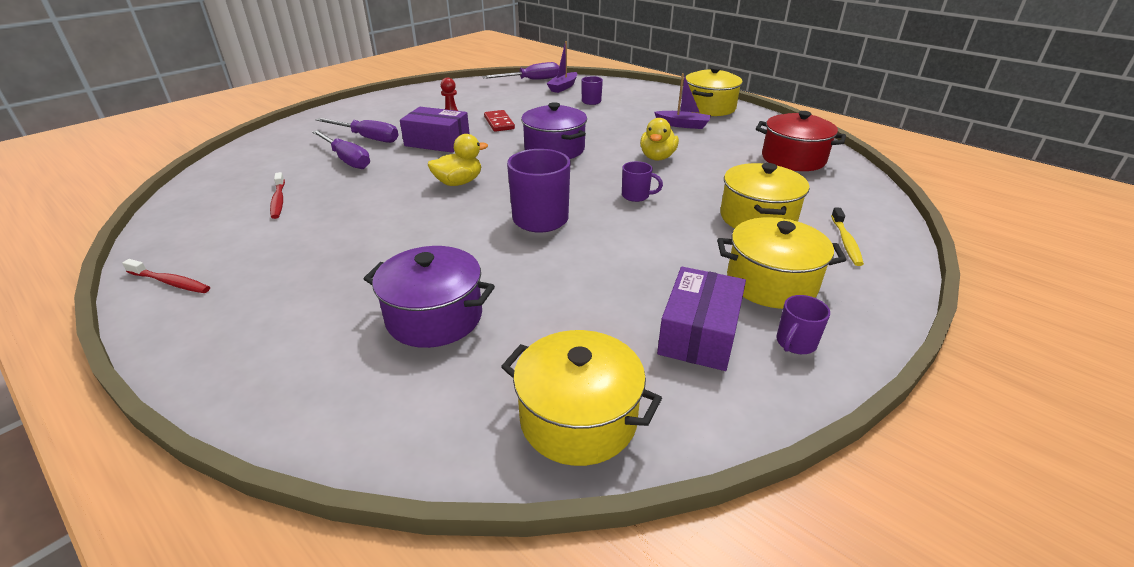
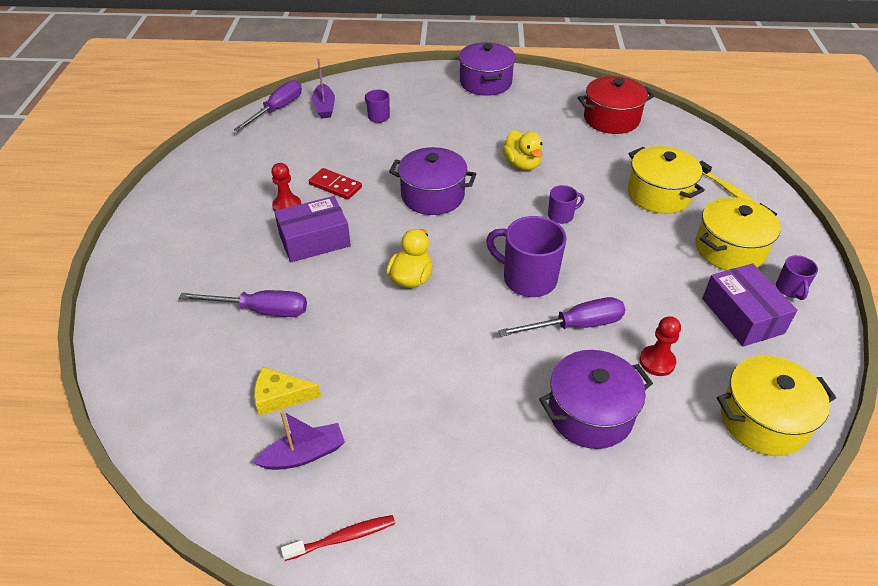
camera: 40 degrees left, 10 degrees up
(278, 200) = (280, 396): red toothbrush -> yellow cheese
(367, 138) = (234, 272): purple screwdriver -> purple screwdriver (576, 325)
(551, 318) = (657, 362): none -> red pawn
(683, 125) = (492, 115): purple boat -> purple boat (304, 454)
(709, 108) = (485, 82): yellow pot -> purple pot

